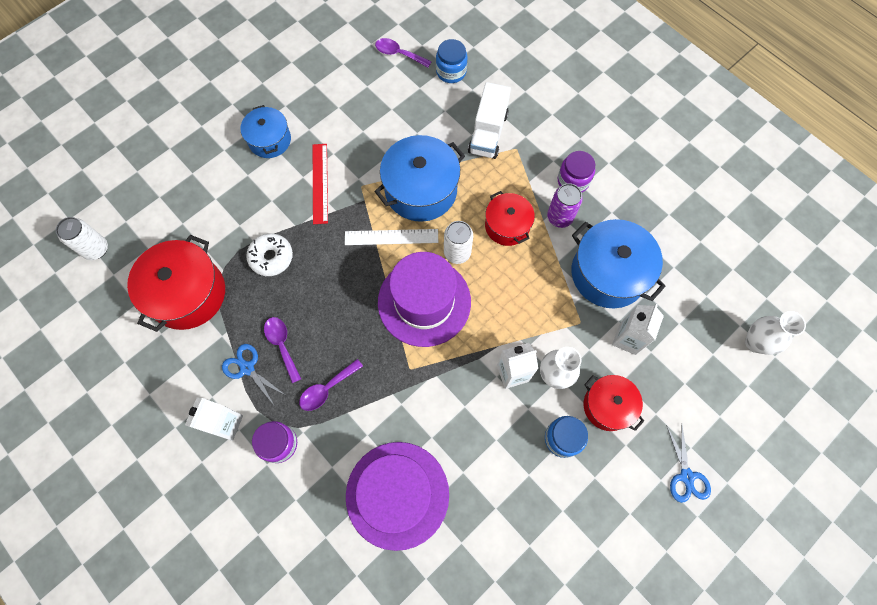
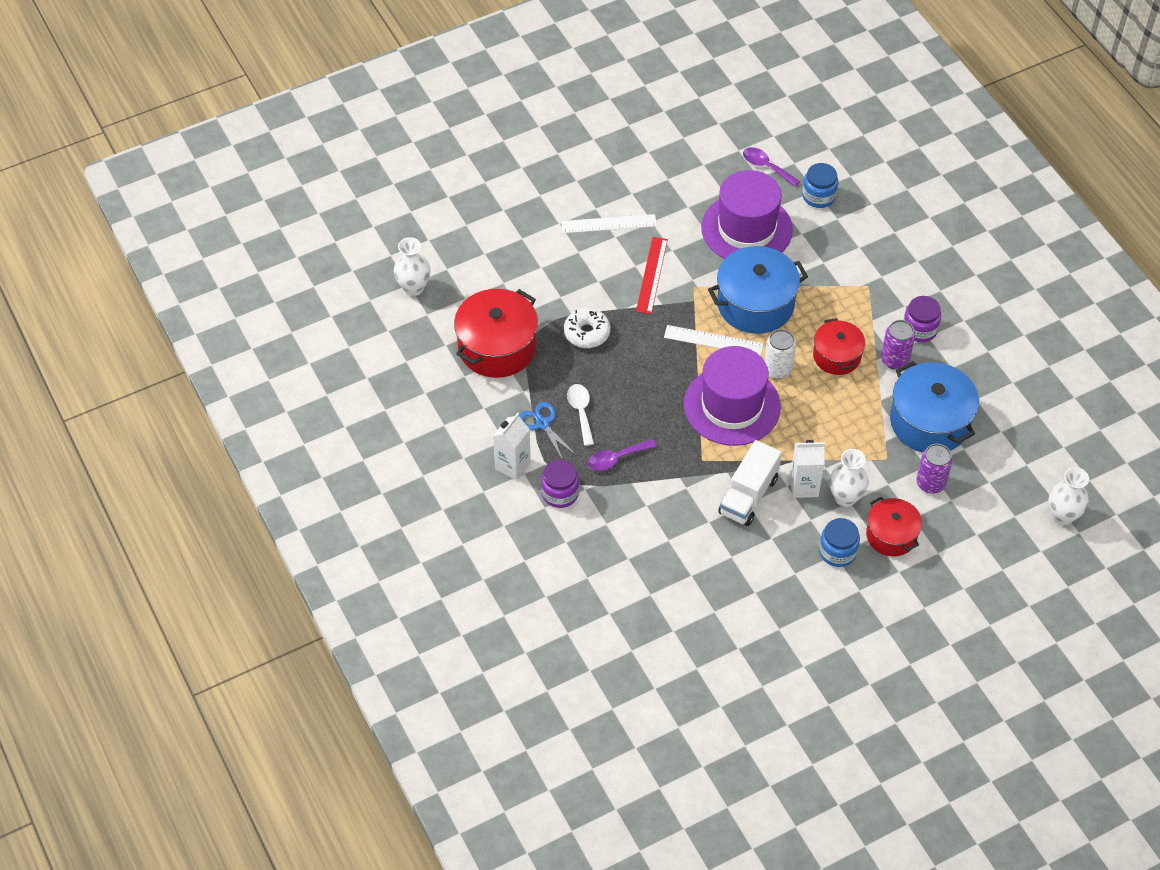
camera: 15 degrees right, 15 degrees down
(96, 249) = (414, 288): white can -> white vase
(270, 140) = (608, 223): blue pot -> white ruler
(282, 345) = (581, 412): purple spoon -> white spoon
(397, 494) = (663, 559): purple hat -> purple hat (746, 229)
(488, 133) = (842, 264): white truck -> white truck (748, 495)
(627, 339) = (930, 483): white carton -> purple can
(686, 476) = (951, 610): blue scissors -> none

